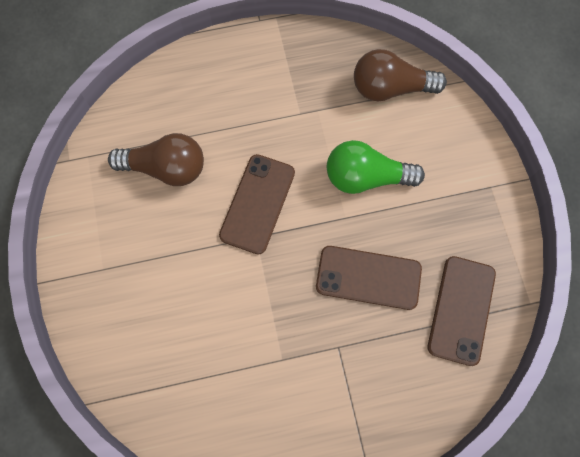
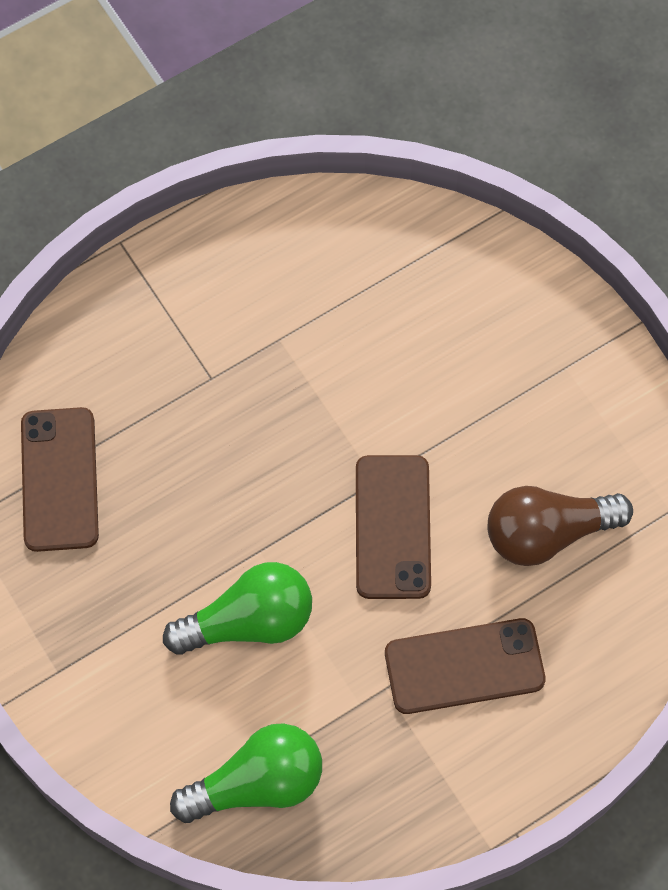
camera: 160 degrees right, 5 degrees down
(368, 277) = (199, 479): brown phone -> brown phone (464, 666)
(390, 88) = (257, 783): brown light bulb -> green light bulb

